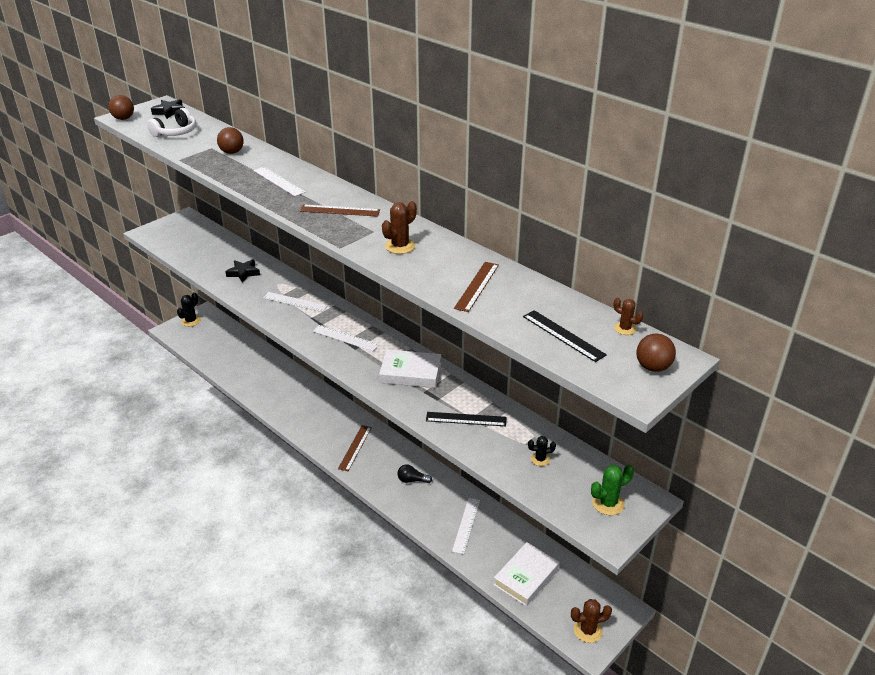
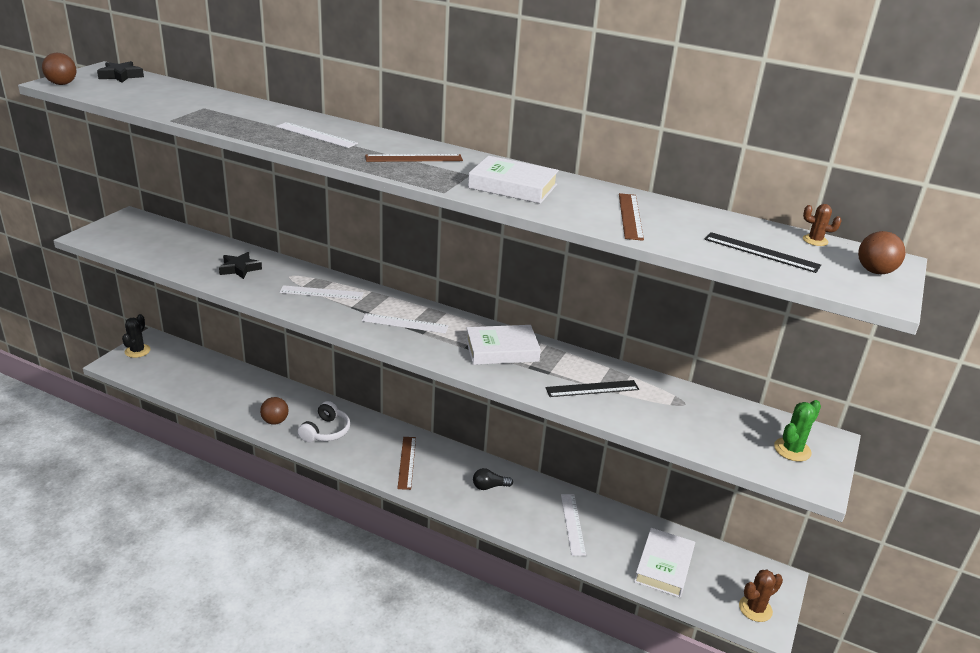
camera: 20 degrees left, 5 degrees down
(176, 132) = (144, 95): white headphones -> white headphones (326, 431)
(232, 152) = (234, 111): brown ball -> brown ball (275, 421)
(400, 246) = (513, 186): brown cactus -> white book
(540, 459) = (696, 417): black cactus -> none

